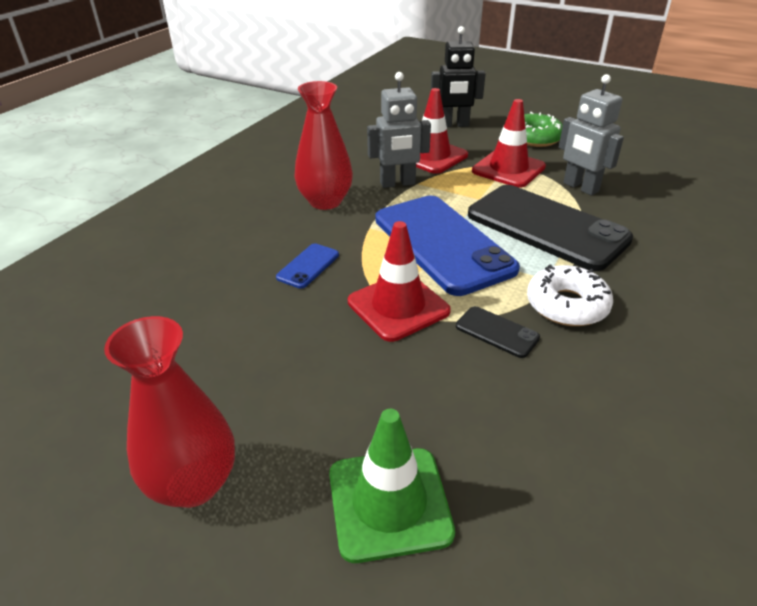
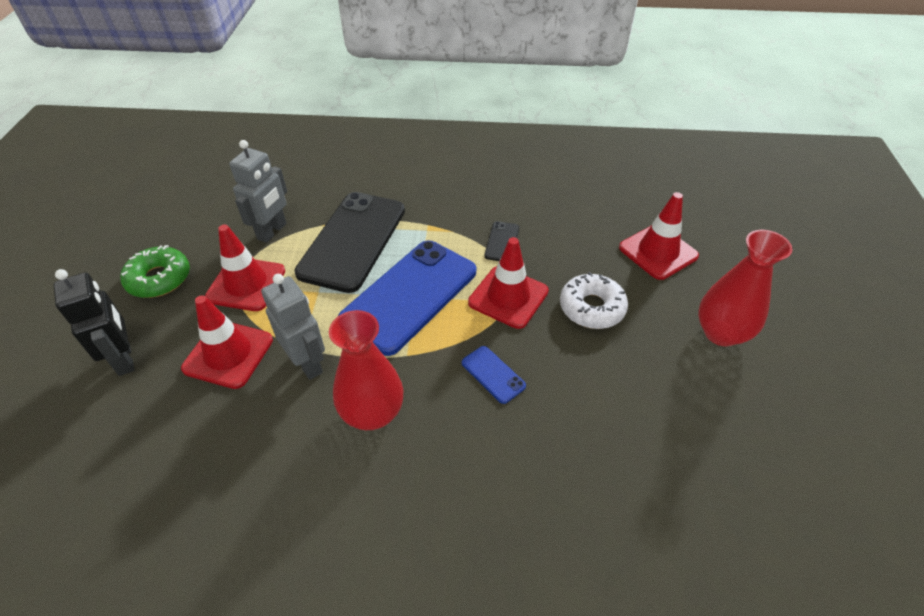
camera: 115 degrees left, 10 degrees up
(308, 266) = (493, 374): blue phone -> blue phone turned 45 degrees clockwise
(389, 503) = (658, 252): green traffic cone -> red traffic cone
(567, 305) = (453, 216): white donut -> white donut (591, 308)

